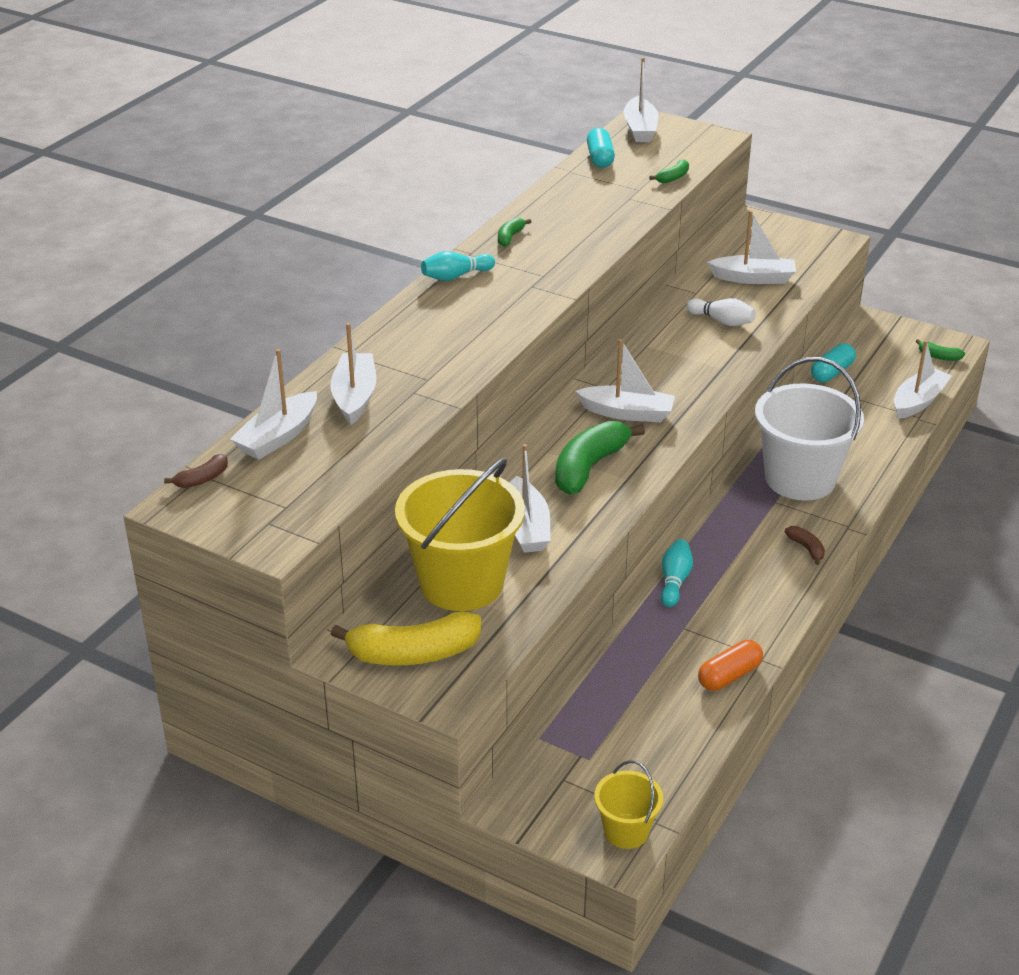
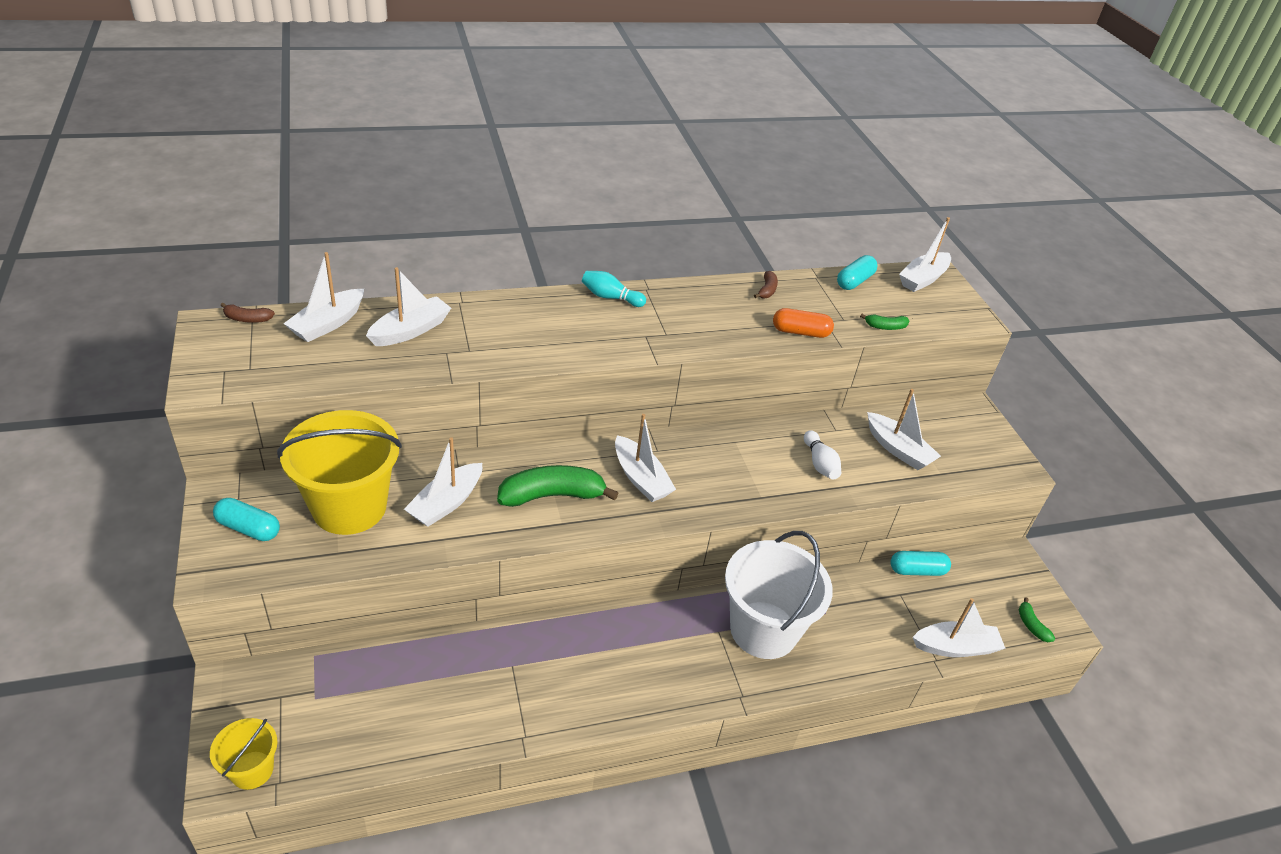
camera: 40 degrees right, 5 degrees up
(278, 436) = (328, 324): white boat -> white boat turned 45 degrees counterclockwise
(414, 653) = (248, 528): yellow banana -> turquoise capsule
(510, 237) = (692, 295): green banana -> none
(674, 581) = (559, 627): turquoise bowling pin -> none
(729, 676) = (483, 727): orange capsule -> orange capsule (800, 332)
(806, 548) = (684, 685): brown banana -> brown banana (767, 290)

